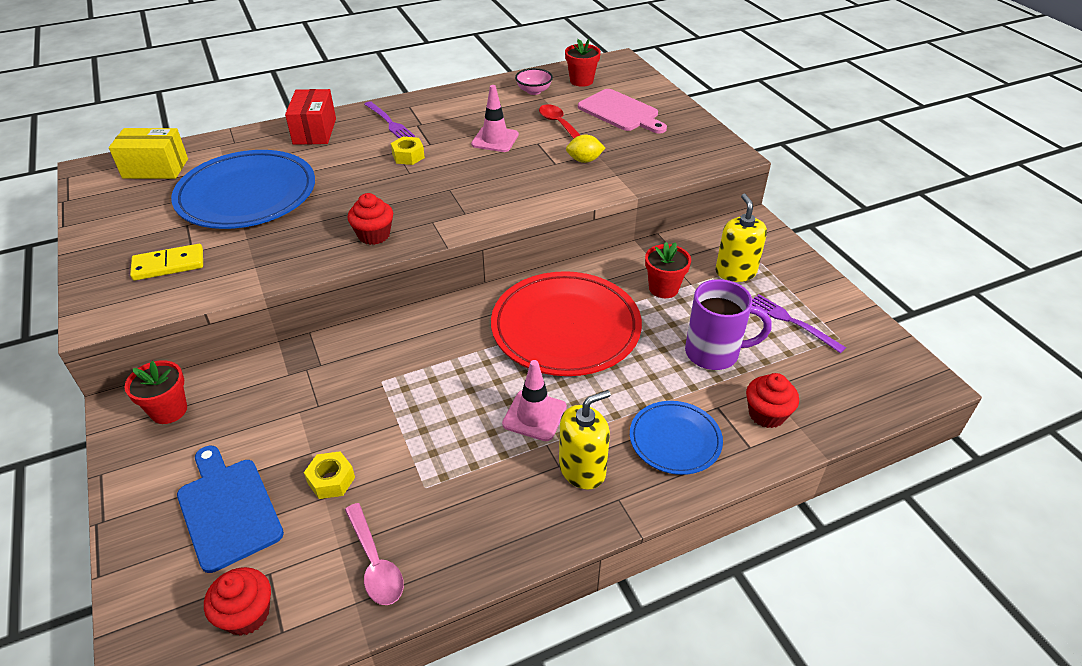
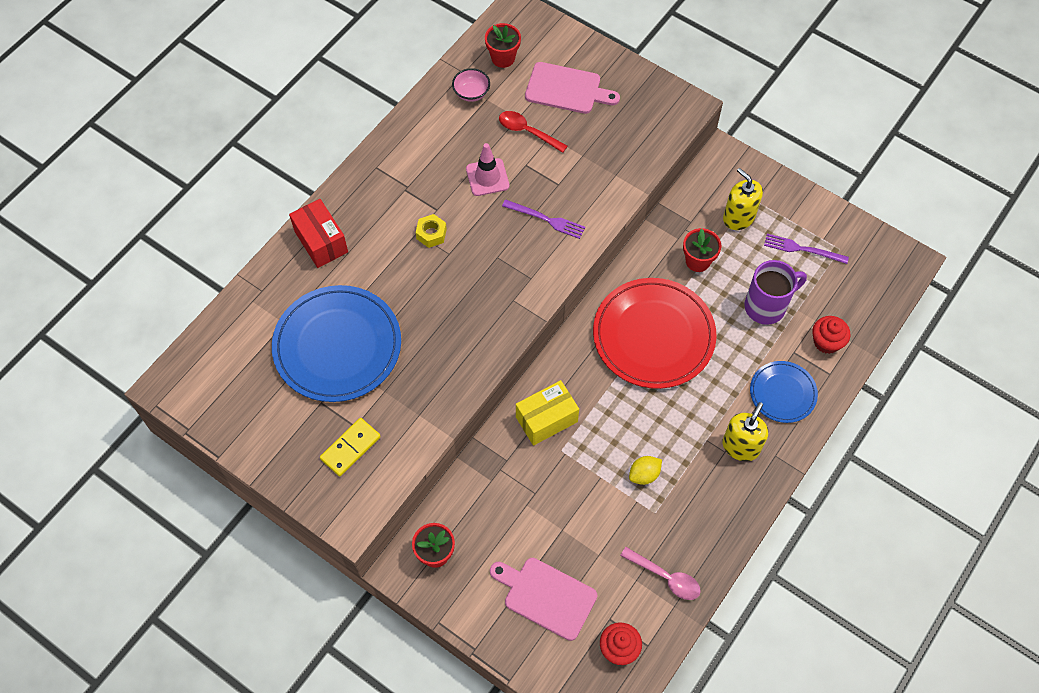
camera: 30 degrees left, 20 degrees up
(155, 168) = (225, 356): yellow box -> yellow box (546, 419)
(228, 509) = (546, 596): blue cutting board -> pink cutting board
(331, 480) = (593, 541): yellow nut -> none
(374, 235) = (480, 337): red cupcake -> none
(389, 122) = (377, 198): purple fork -> purple fork (546, 219)
(534, 415) = (684, 422): pink traffic cone -> none
(584, 160) = (579, 169): yellow lemon -> yellow lemon (644, 474)

